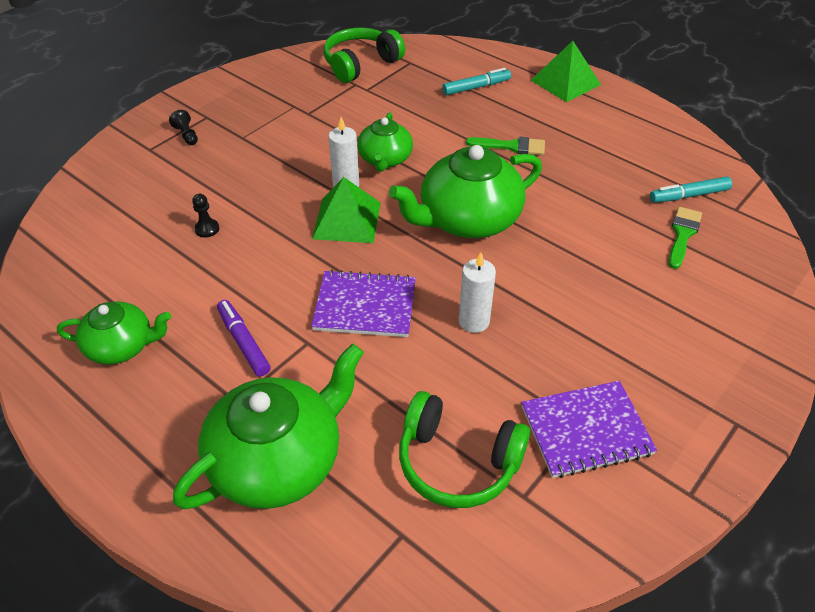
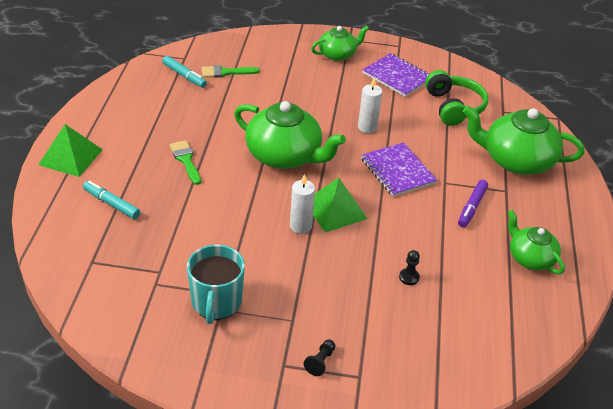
camera: 125 degrees left, 5 degrees down
(304, 106) = (216, 302): none -> turquoise mug
(360, 64) = (117, 295): green headphones -> none
(385, 159) = (252, 218): green teapot -> green teapot (337, 54)

